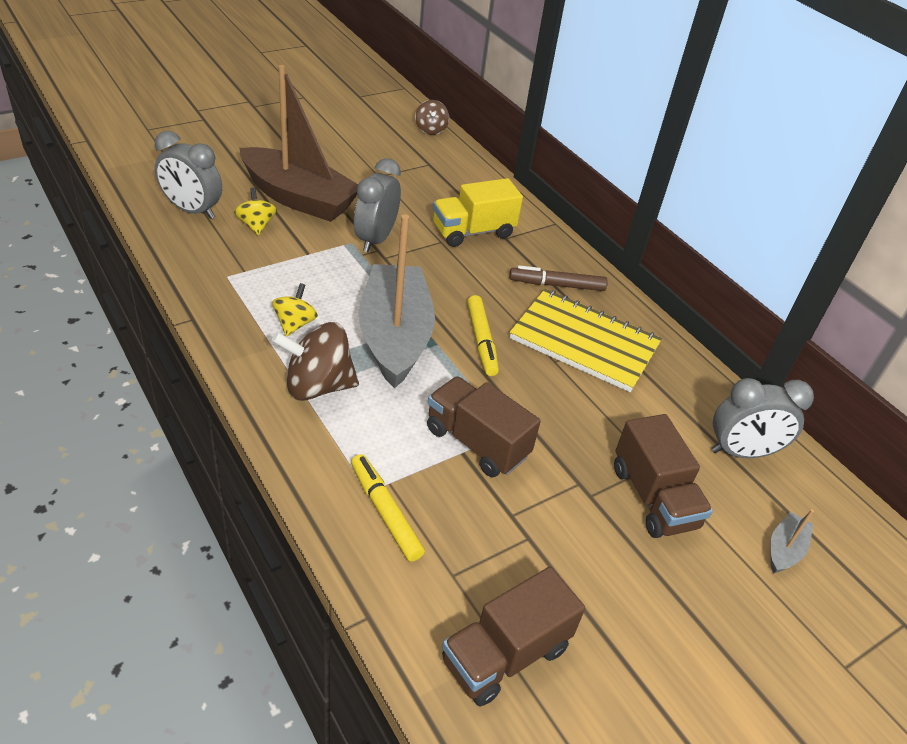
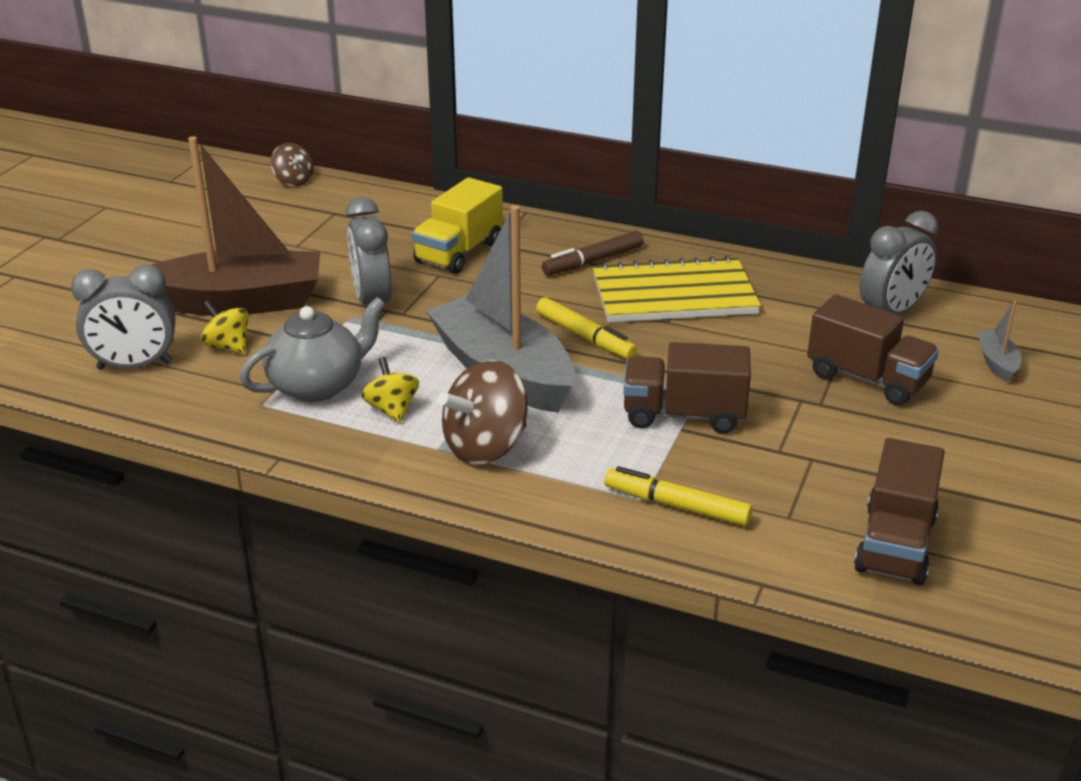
camera: 30 degrees left, 10 degrees down
(273, 281) = (318, 385): none -> grey teapot

